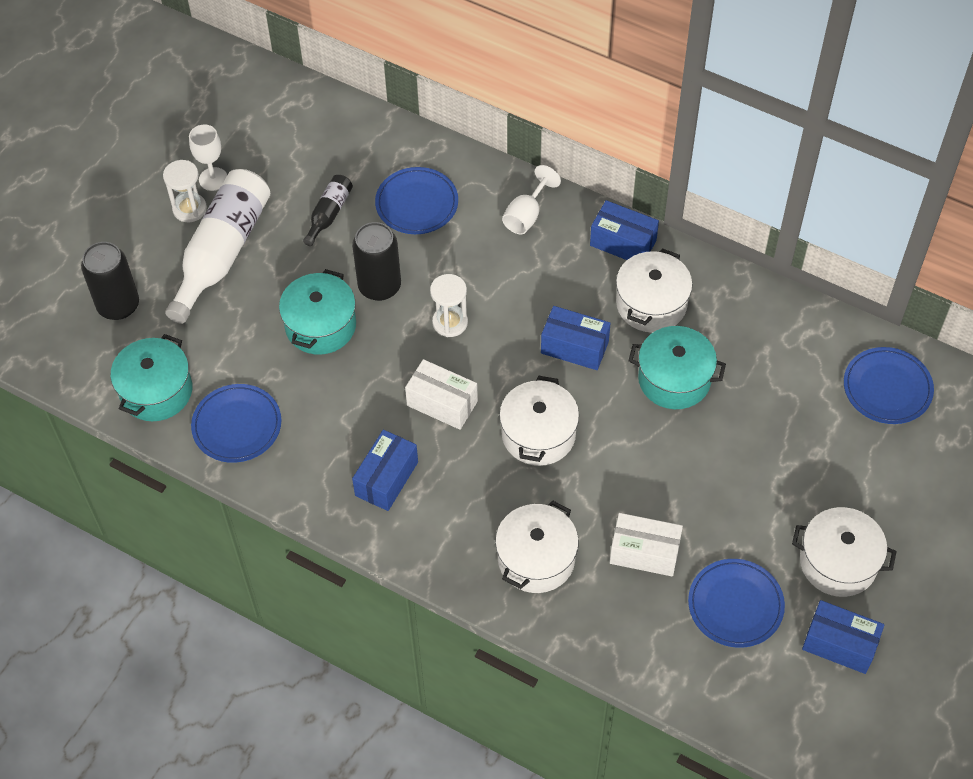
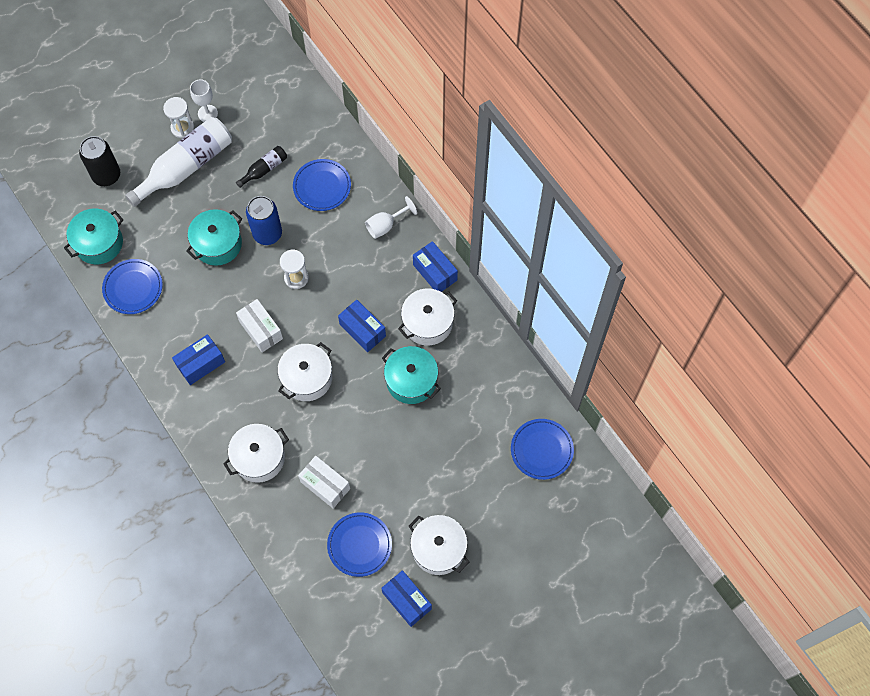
camera: 25 degrees right, 10 degrees up
(379, 286) = (267, 233): black can -> blue can

